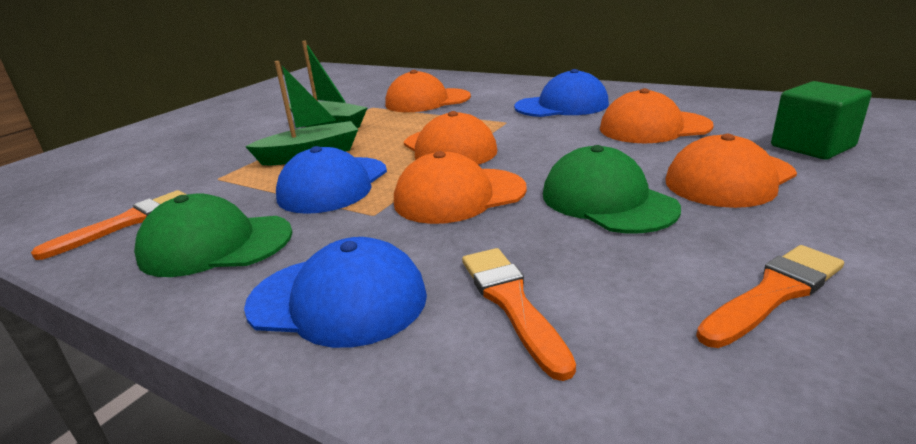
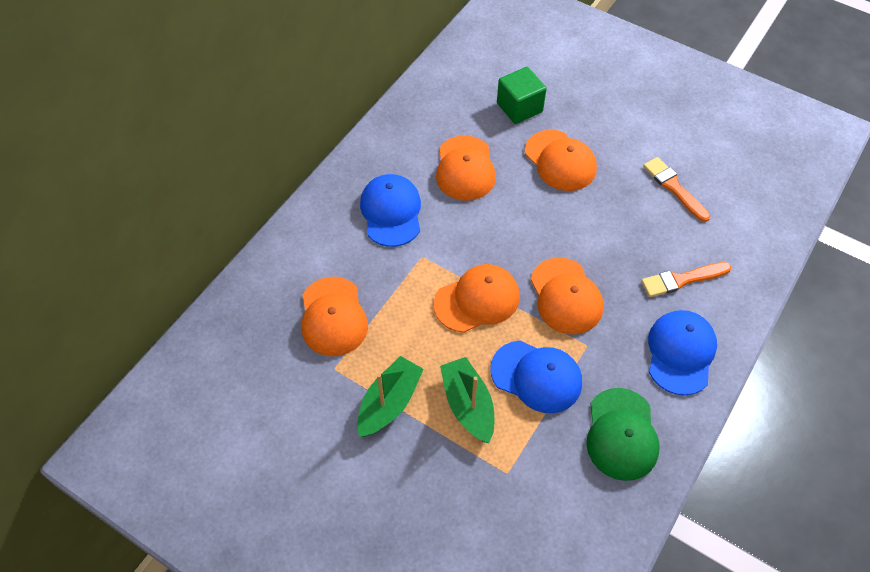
camera: 90 degrees left, 30 degrees up
(126, 223) = (585, 513): orange brush -> none
(607, 201) = (582, 222): green cap -> none

